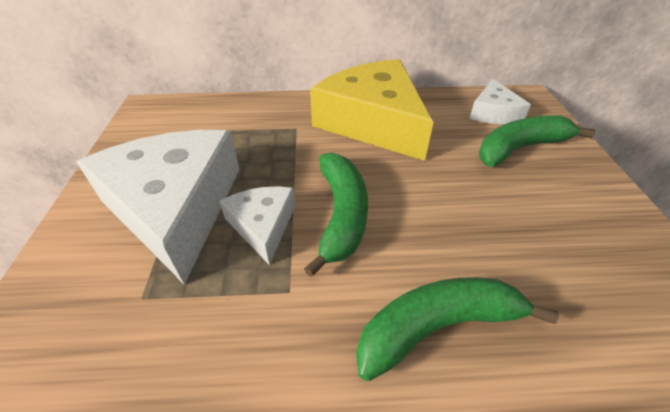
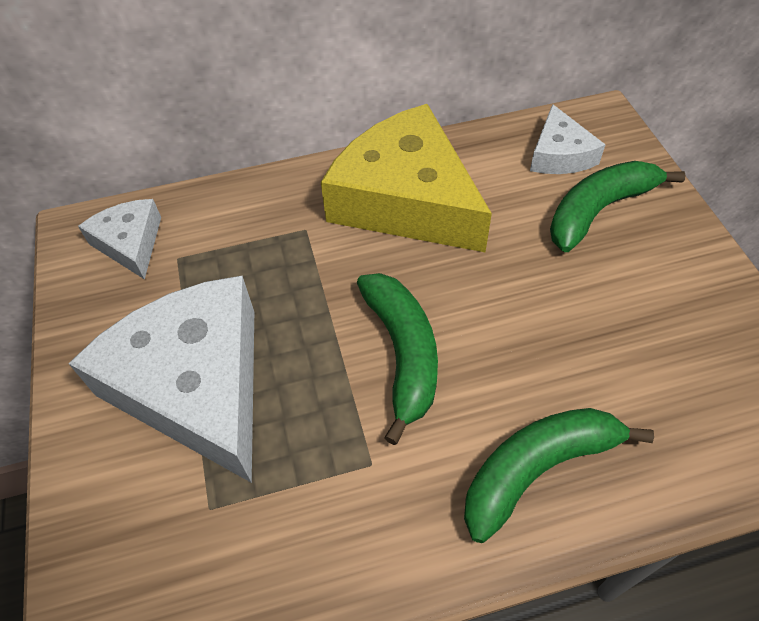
camera: 10 degrees left, 10 degrees up
(262, 225) = (313, 388): white cheese -> white cheese (130, 243)

